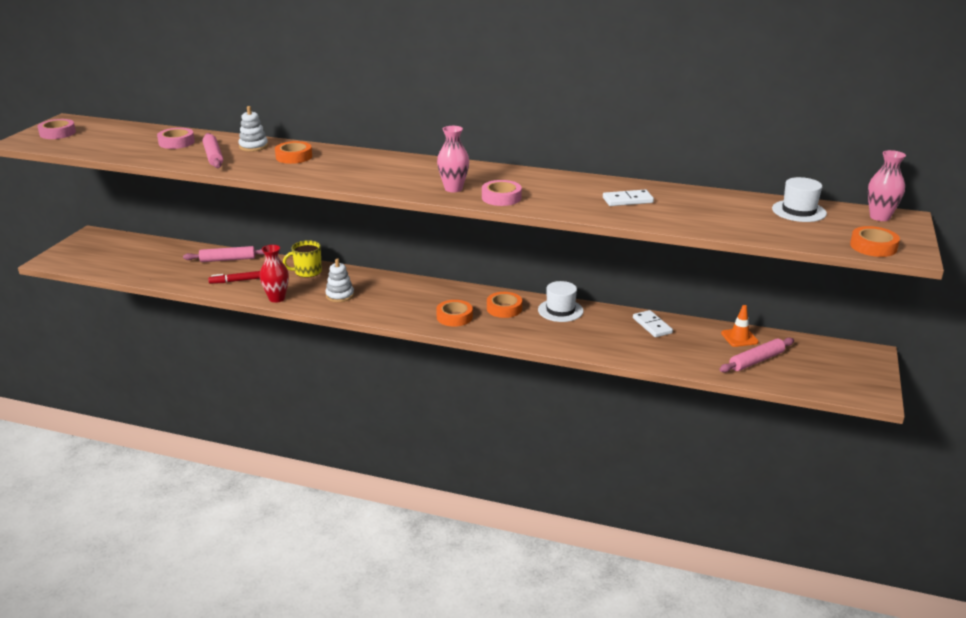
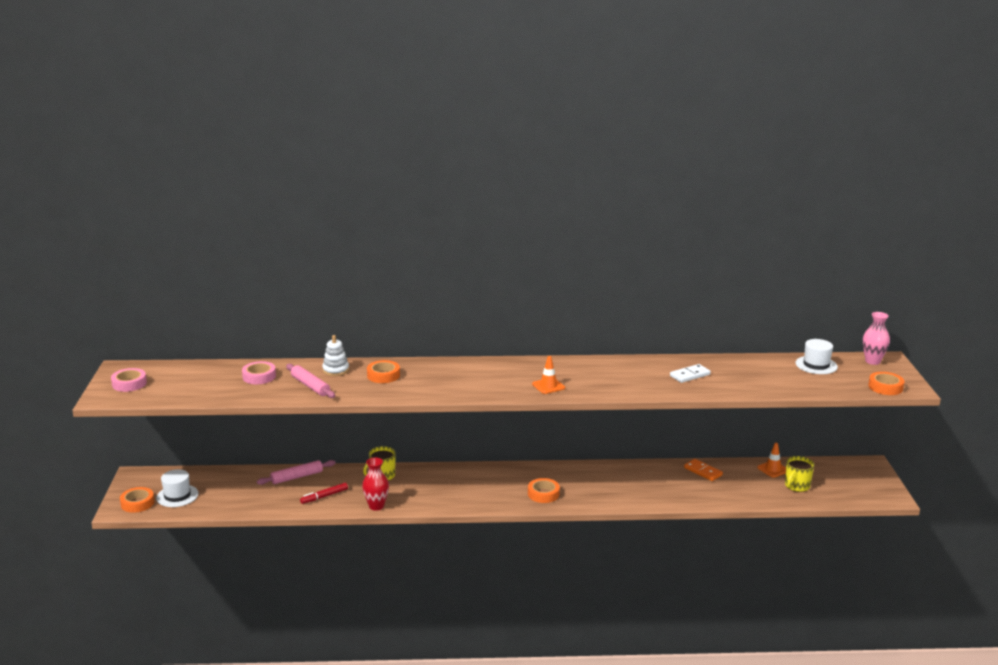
camera: 20 degrees left, 5 degrees down
(340, 295) = (430, 493): white stacking toy -> none
(453, 189) = (548, 386): pink vase -> orange traffic cone
(501, 197) = (593, 388): pink tape -> none
(504, 308) = (578, 479): orange tape -> orange tape (137, 503)
(560, 310) = (624, 472): white hat -> white hat (177, 496)
(652, 326) = (703, 471): white domino -> orange domino
(756, 361) = (797, 486): pink rolling pin -> yellow mug

